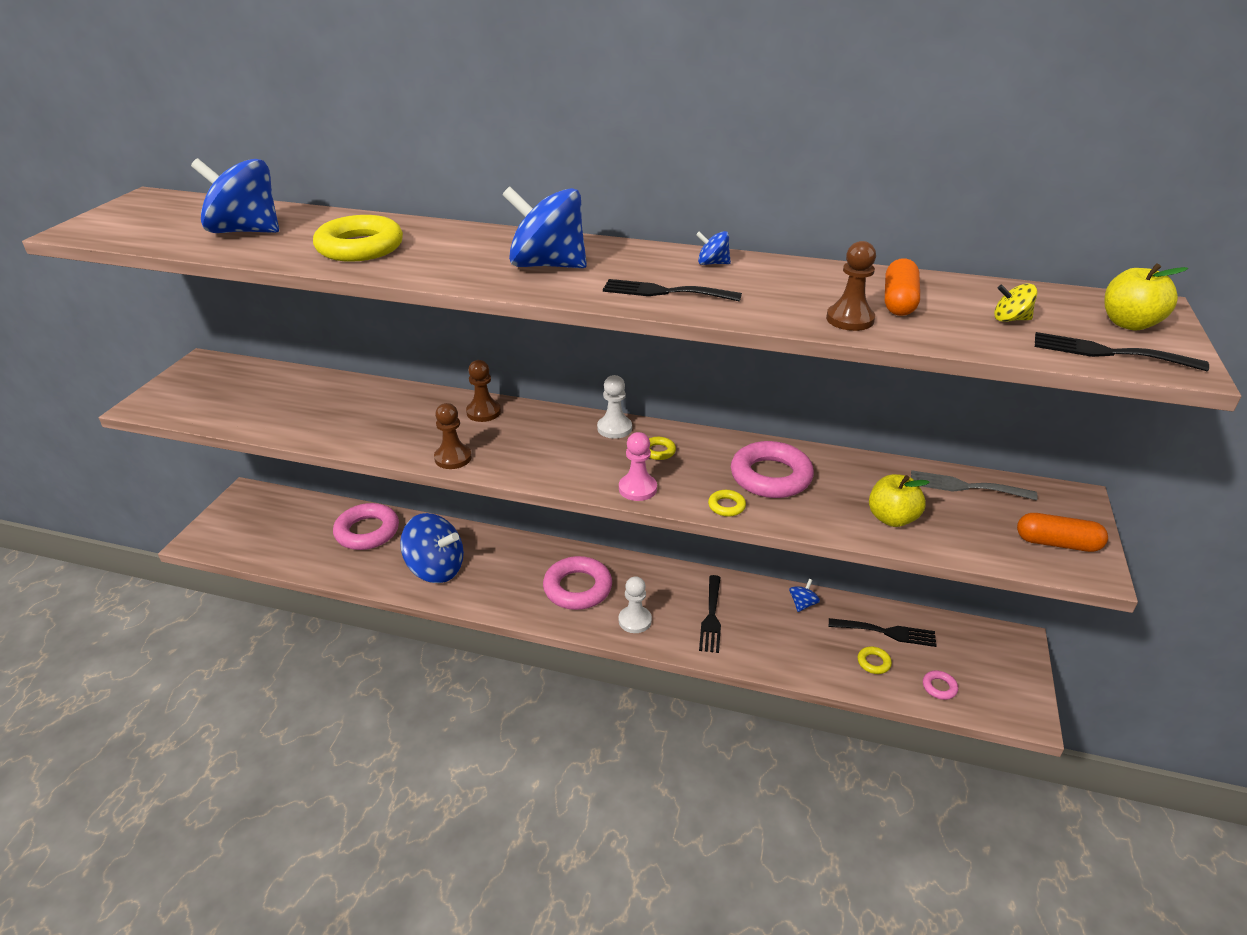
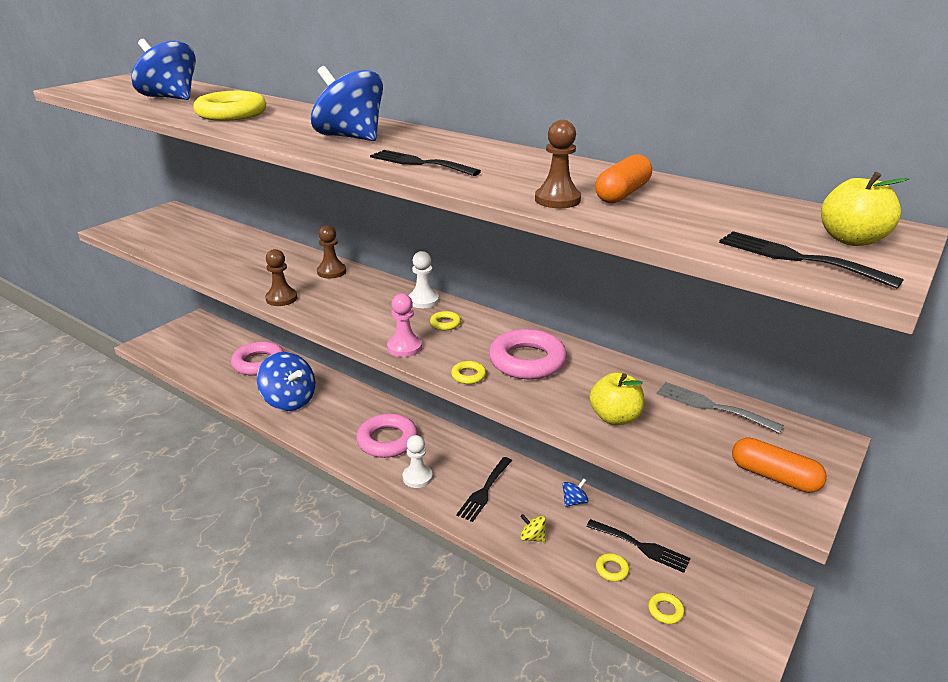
camera: 20 degrees right, 5 degrees down
(712, 263) = (486, 150): blue spinning top -> none
(939, 687) = (665, 610): pink ring -> yellow ring
(1010, 319) = (720, 220): yellow spinning top -> yellow spinning top (532, 537)

